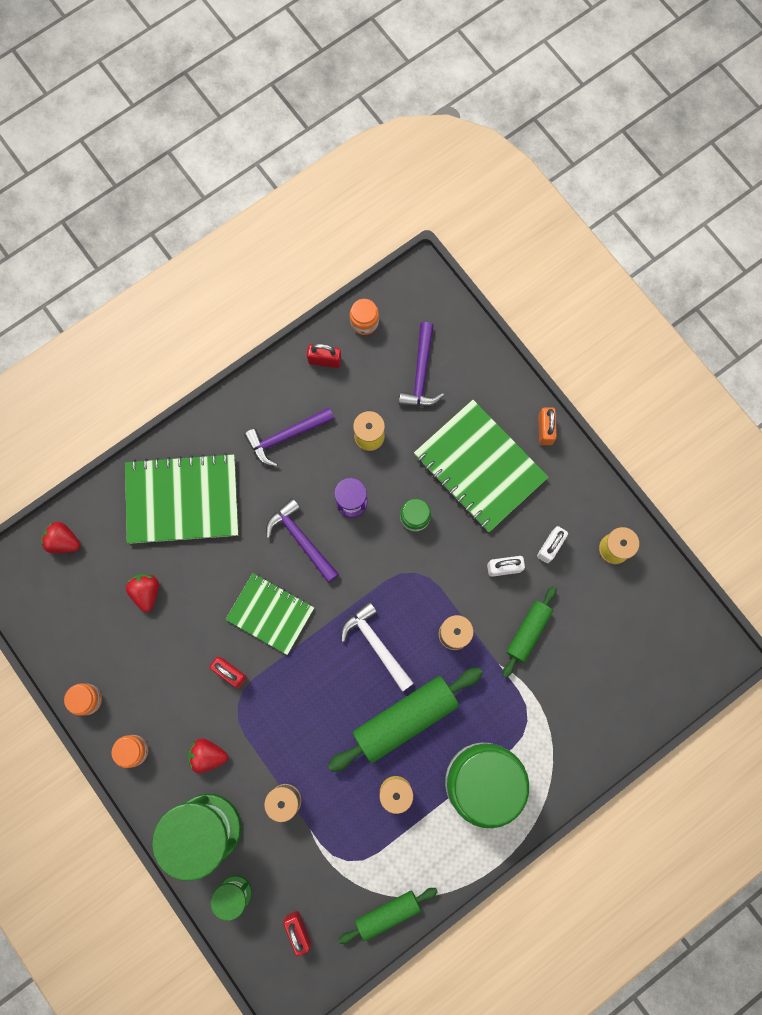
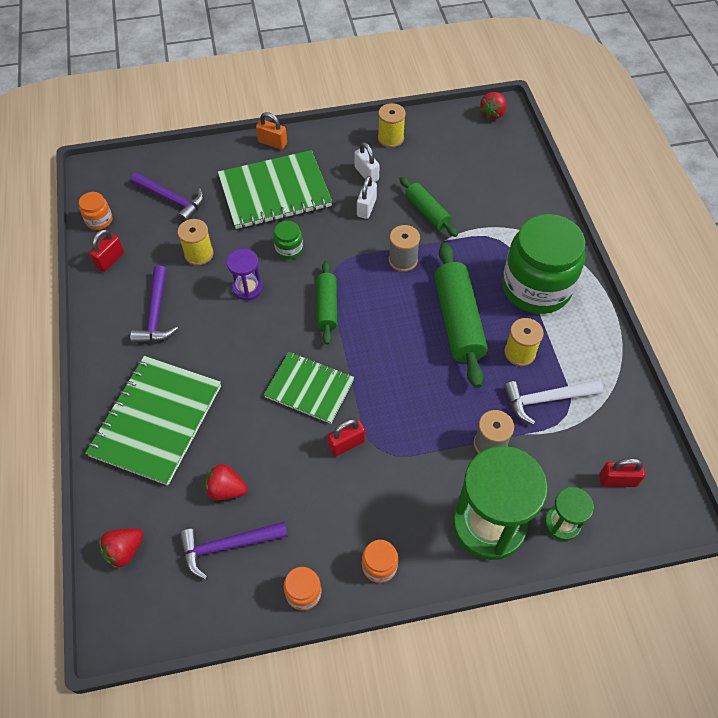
camera: 65 degrees left, 20 degrees down
(208, 755) = (417, 496): red strawberry -> red strawberry (492, 114)
(270, 614) = (309, 388): green notebook -> green notebook turned 60 degrees clockwise
(301, 539) = (256, 338): purple hammer -> purple hammer (227, 546)
(376, 644) = (382, 318): white hammer -> white hammer (546, 399)
(388, 913) = (625, 399): green rolling pin -> green rolling pin (326, 307)

